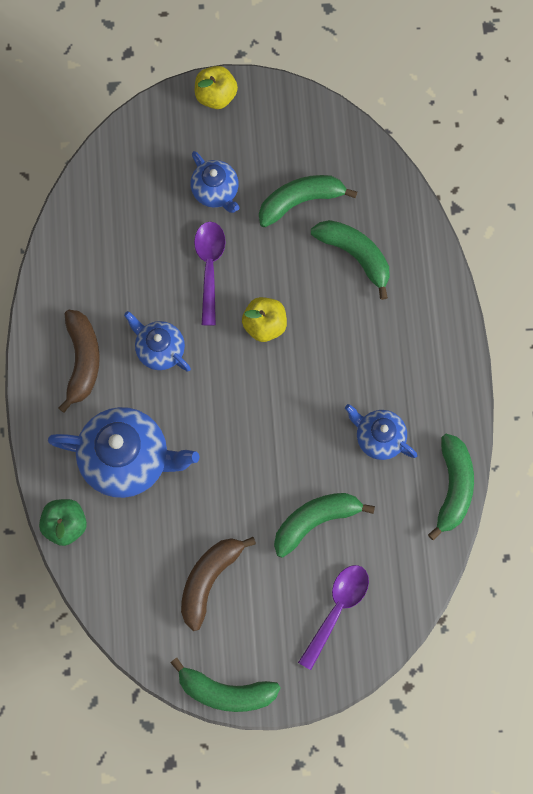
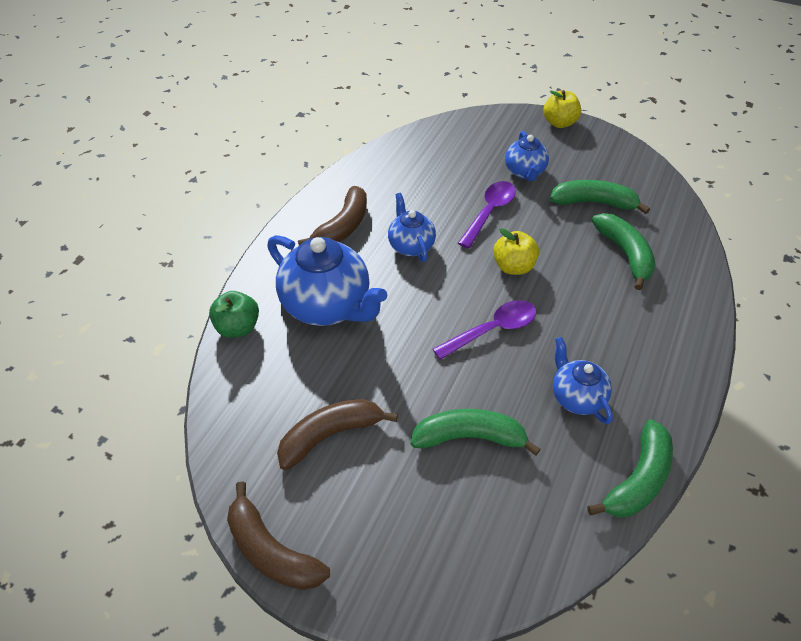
camera: 30 degrees right, 25 degrees down
(225, 691) = (271, 551): green banana -> brown banana
(337, 609) = (443, 533): purple spoon -> purple spoon (492, 330)

